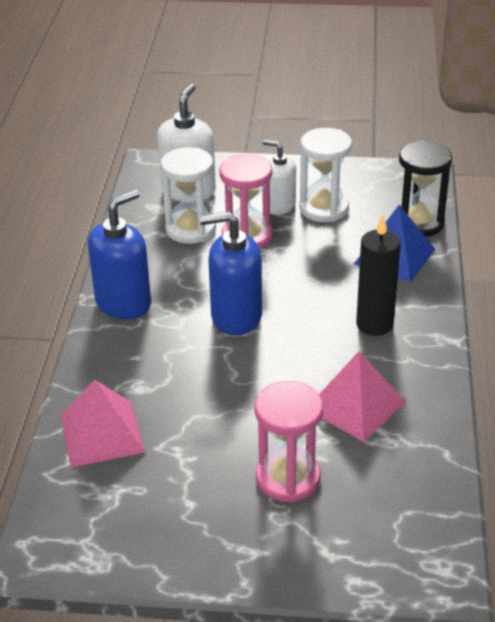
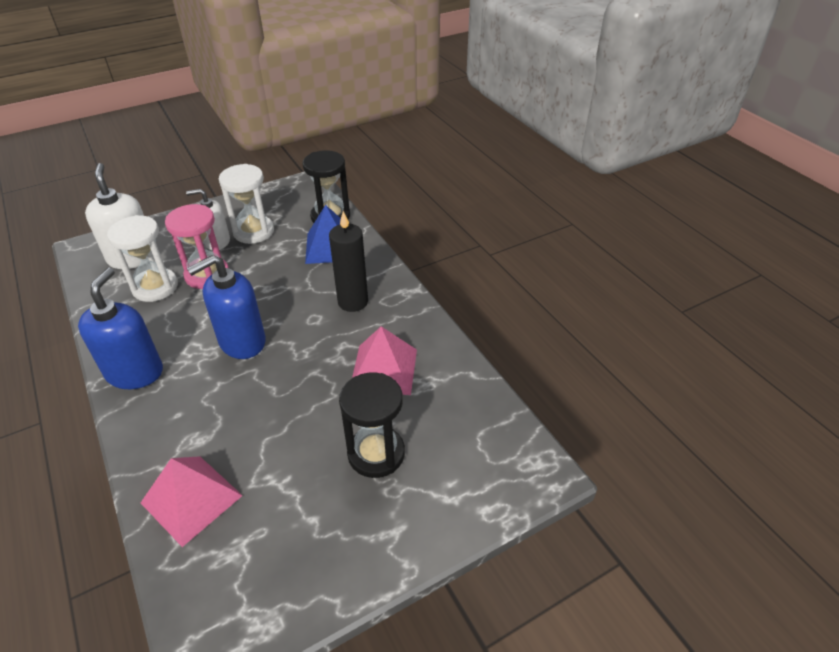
camera: 35 degrees left, 5 degrees up
(288, 478) = (376, 453): pink hourglass -> black hourglass

